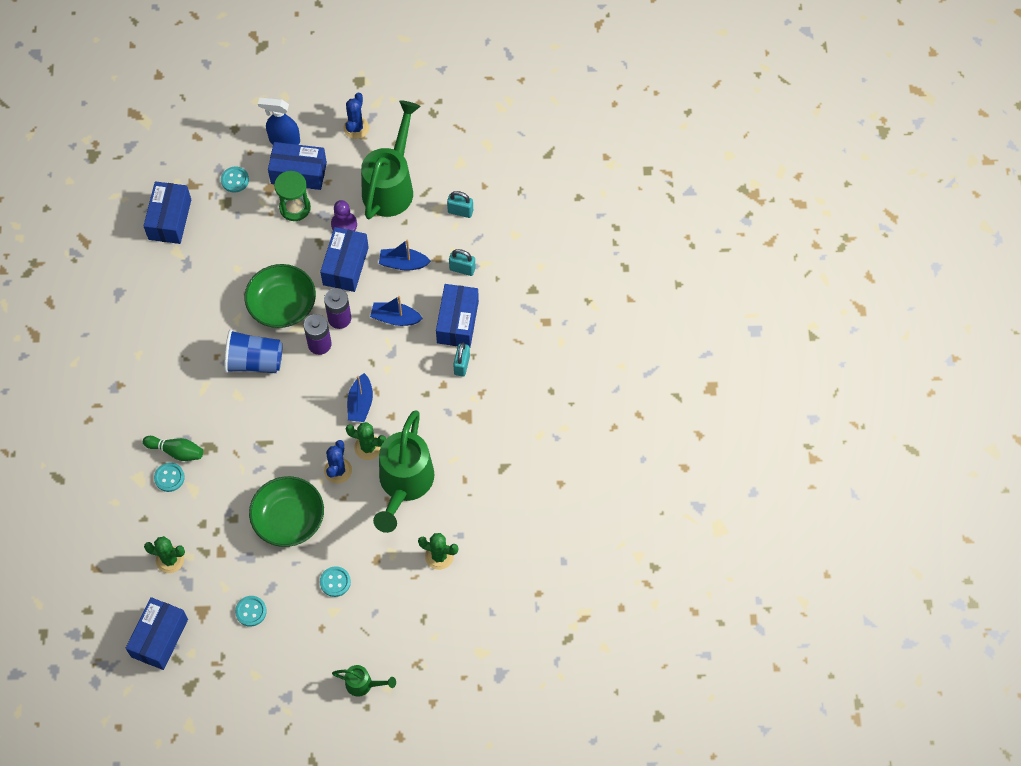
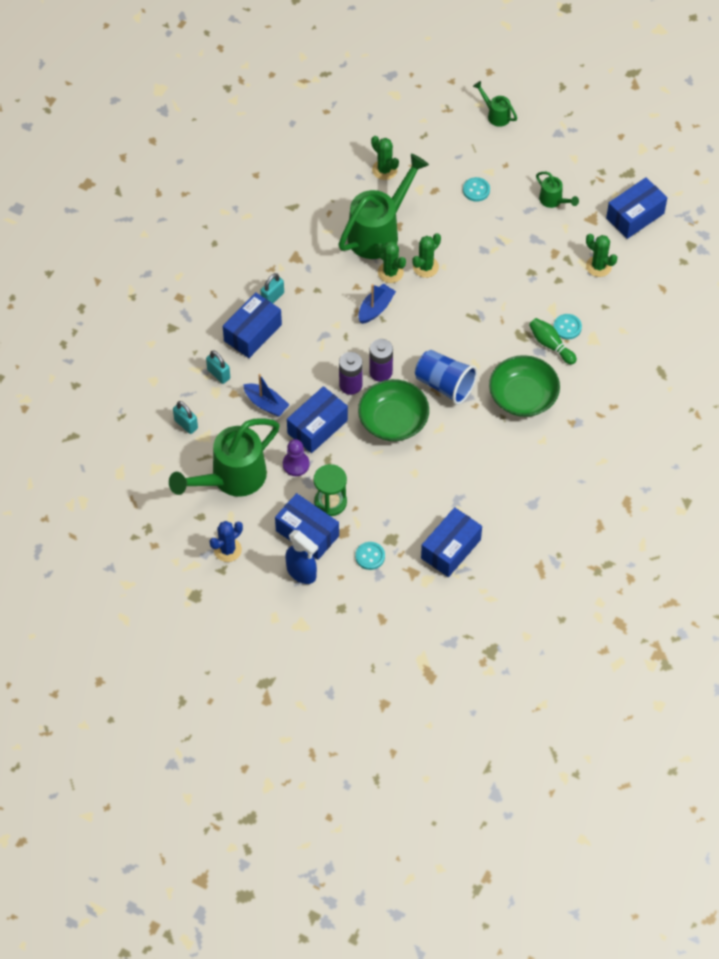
camera: 150 degrees left, 5 degrees down
(251, 611) = (553, 201): turquoise button -> green watering can
(289, 519) = (486, 251): green bowl -> green bowl (523, 396)
(338, 470) = (425, 267): blue cactus -> green cactus
(395, 318) = (303, 361): blue boat -> none

